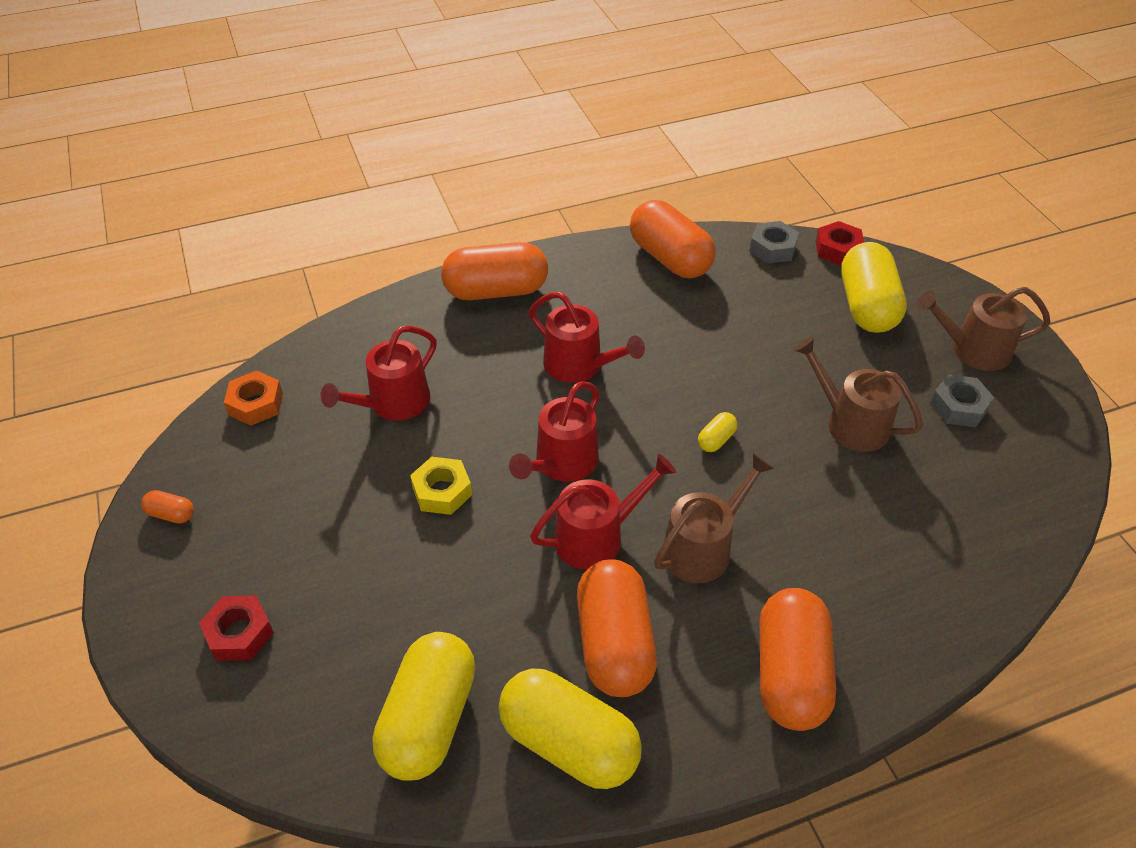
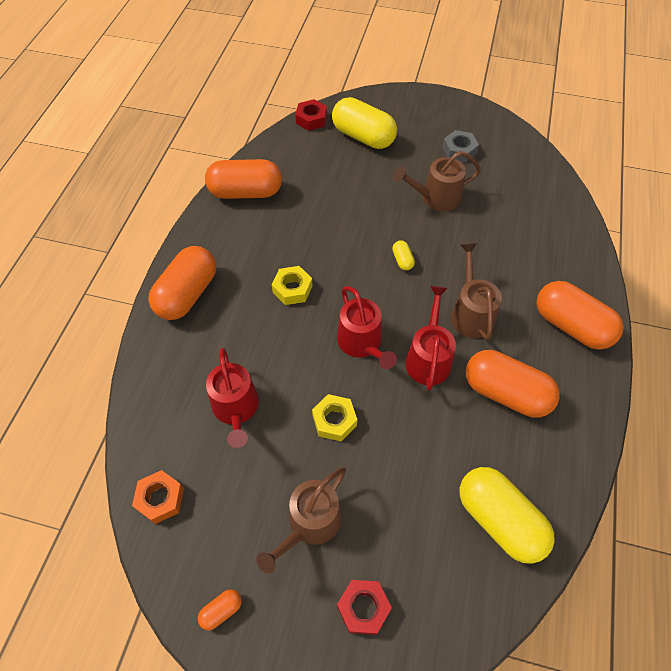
camera: 55 degrees left, 10 degrees up
(569, 742) = (555, 453): yellow capsule -> none
(579, 365) = (292, 289): red watering can -> yellow nut
(772, 248) = (283, 144): grey nut -> none
(973, 349) = (428, 119): brown watering can -> brown watering can (310, 524)

